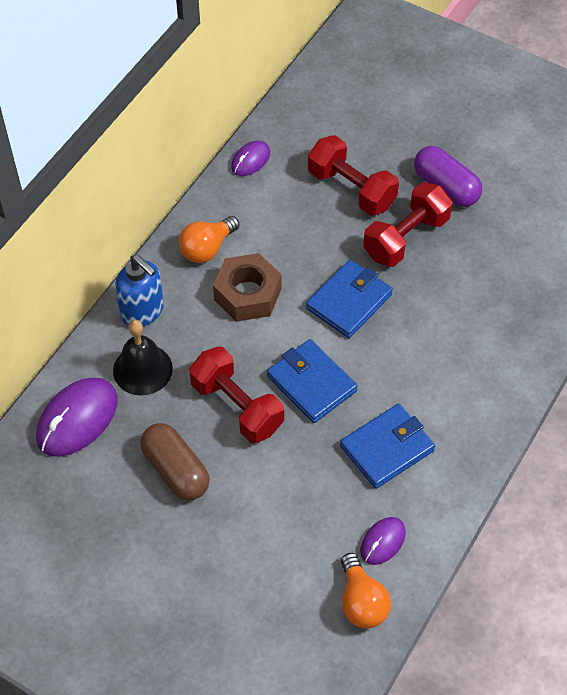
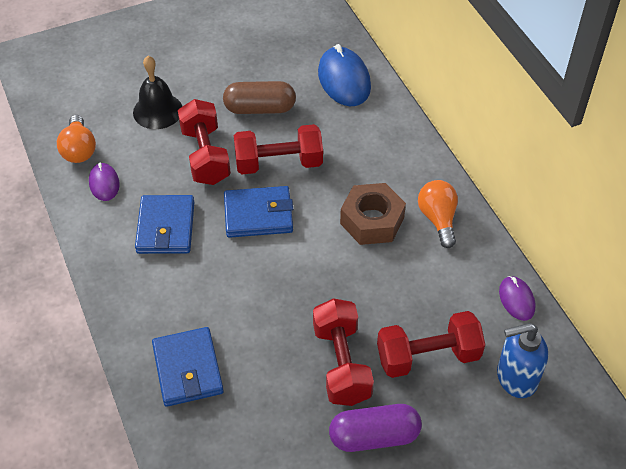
camera: 125 degrees right, 5 degrees down
(77, 419) = (344, 80): purple mouse -> blue mouse
(142, 369) = (355, 129): black bell -> black bell (157, 111)
(143, 311) = (407, 152): blue soap dispenser -> blue soap dispenser (516, 378)
(276, 476) = (205, 155): none -> red dumbbell
(349, 301) = (310, 281): blue wallet -> blue wallet (187, 369)
(361, 601) = (79, 150): orange light bulb -> orange light bulb turned 120 degrees counterclockwise

